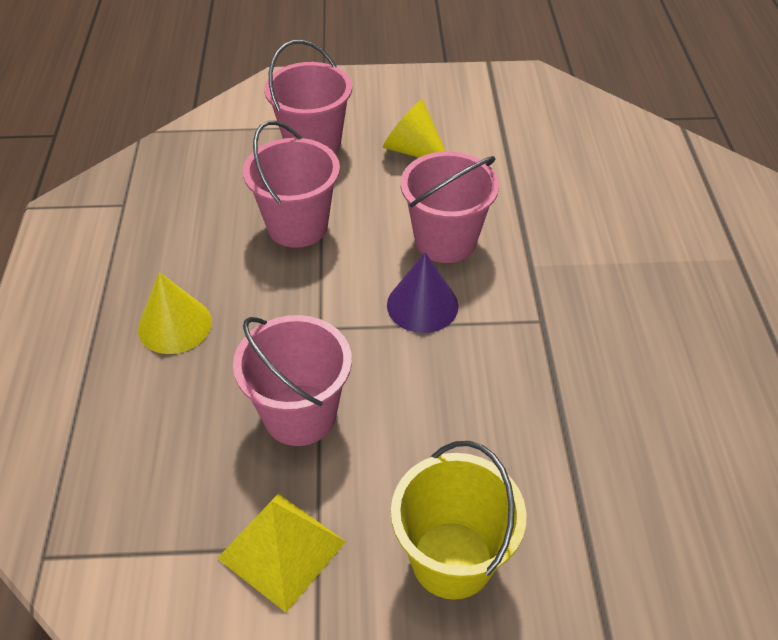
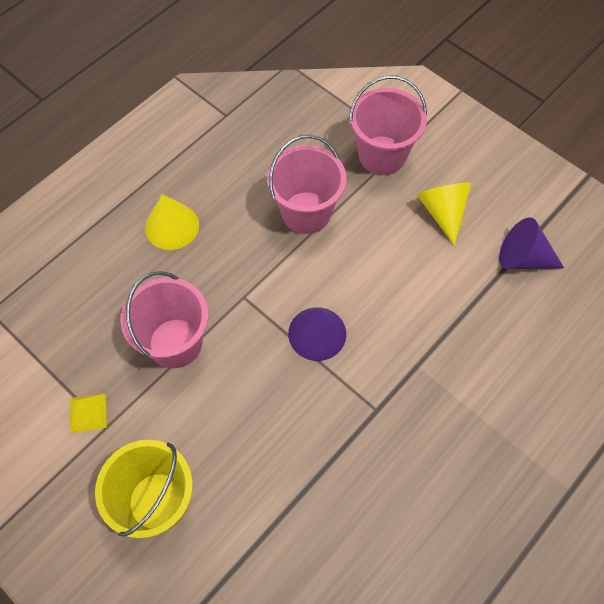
camera: 45 degrees right, 15 degrees up
(281, 550) = (87, 412): yellow pyramid -> yellow pyramid, size x0.58
(445, 241) = (383, 300): pink bucket -> none
(512, 140) = (523, 258): none -> purple cone

